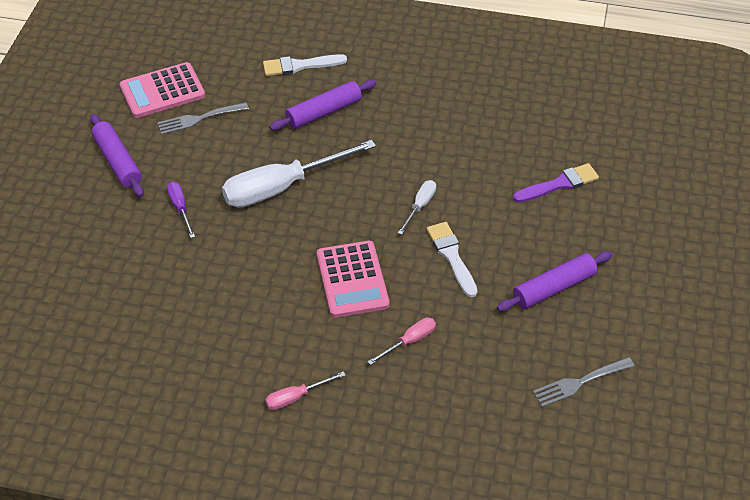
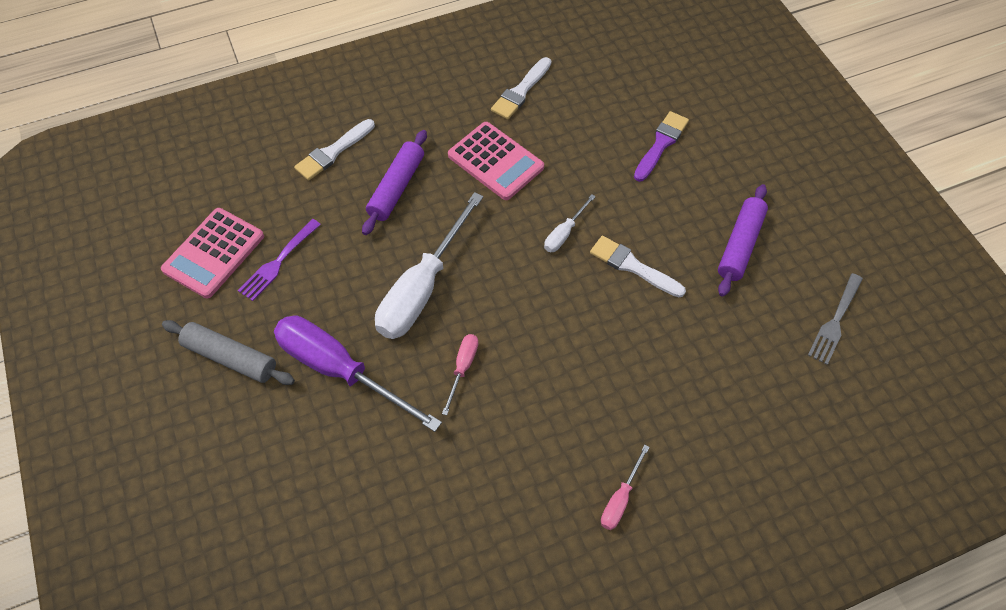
camera: 35 degrees left, 10 degrees up
(118, 161) = (230, 357): purple rolling pin -> grey rolling pin
(180, 208) = (340, 370): purple screwdriver -> purple screwdriver, size x2.19
(199, 119) = (278, 262): grey fork -> purple fork
(352, 279) = (567, 344): pink calculator -> pink calculator (495, 161)
(409, 341) = (669, 374): pink screwdriver -> pink screwdriver (463, 368)
(420, 206) = (564, 233): white screwdriver -> white screwdriver turned 135 degrees counterclockwise
(480, 91) = (521, 91): none -> white brush

